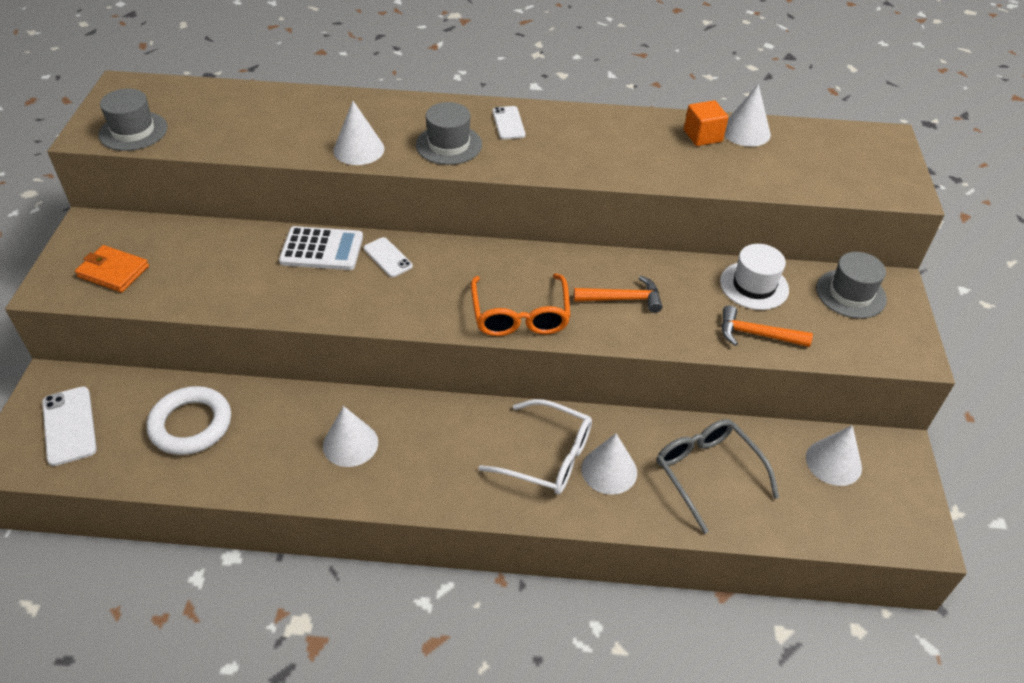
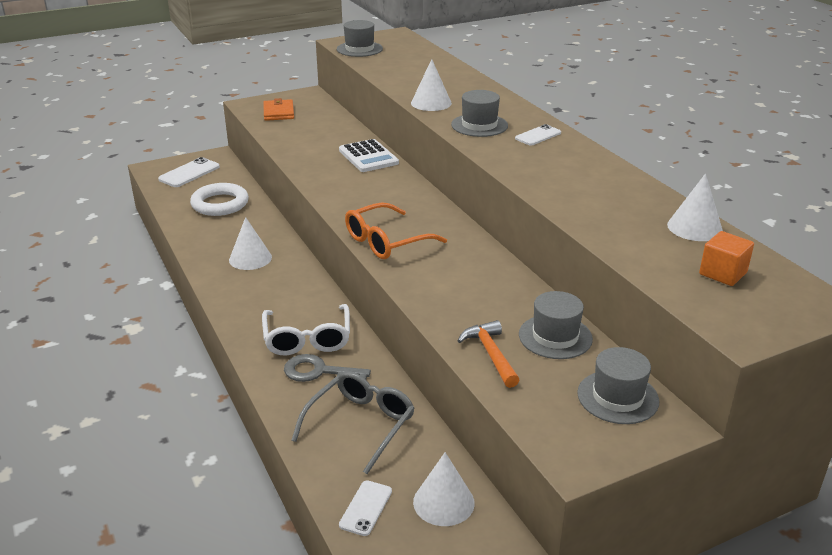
camera: 60 degrees right, 15 degrees down
(387, 257) = (387, 178): white phone -> white phone (366, 508)
(609, 470) = (319, 372): white cone -> grey key
(622, 299) = (456, 277): orange hammer -> none
(702, 136) = (653, 210): orange cube -> orange cube (723, 273)
(754, 285) = (555, 337): white hat -> grey hat

